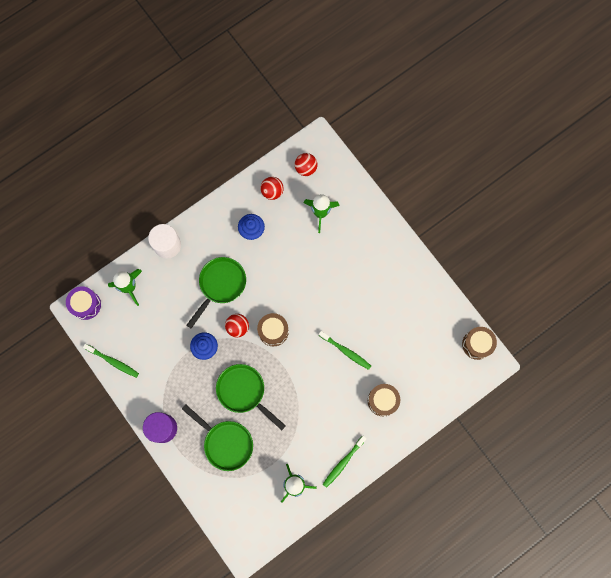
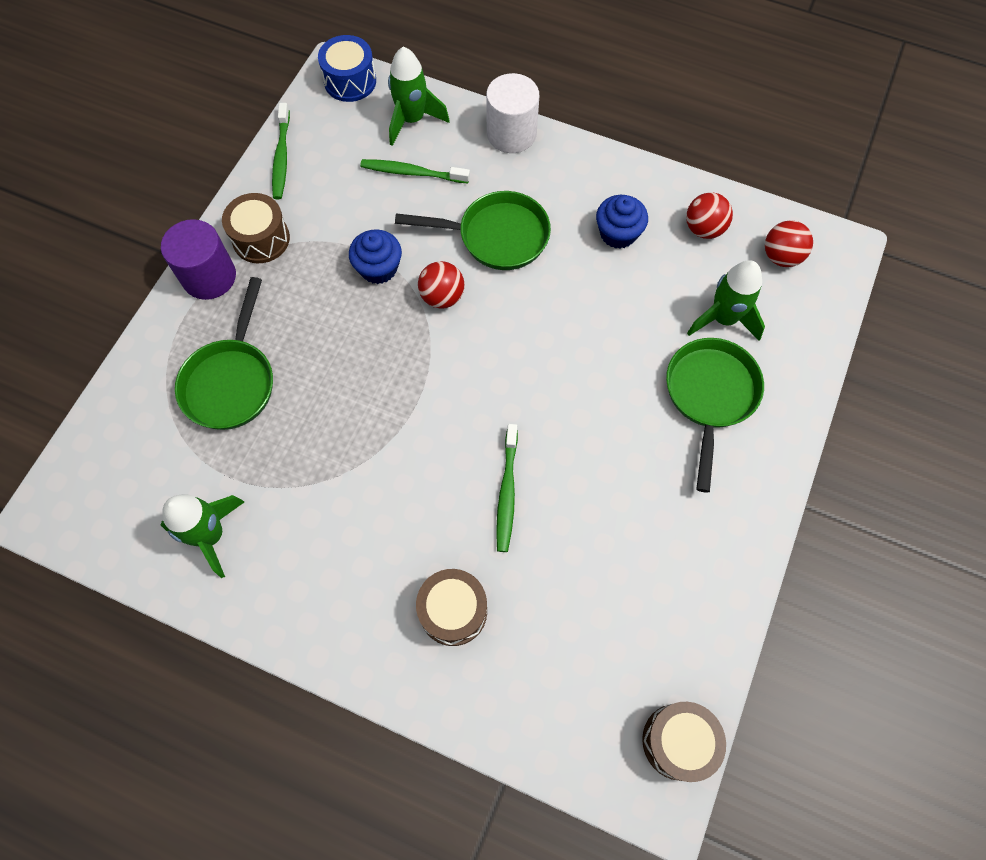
camera: 60 degrees right, 10 degrees down
(86, 304) = (350, 81): purple drum -> blue drum
(244, 392) = (336, 364): green pan -> green pan (710, 396)
(273, 331) = (469, 354): brown drum -> brown drum (261, 239)
(343, 462) = (294, 601): green toothbrush -> green toothbrush (412, 173)

